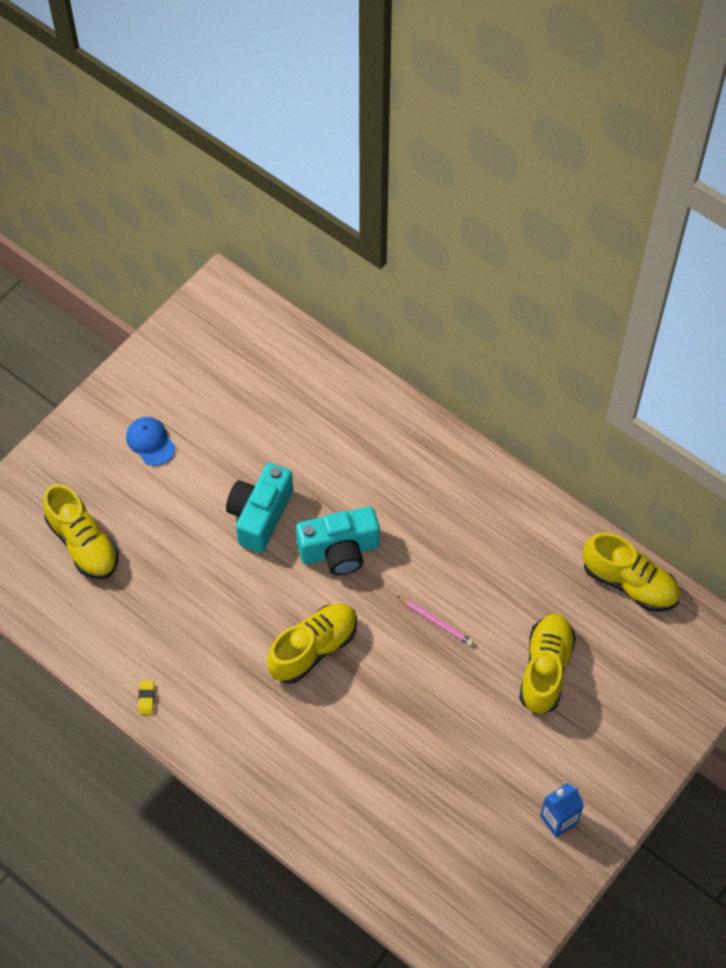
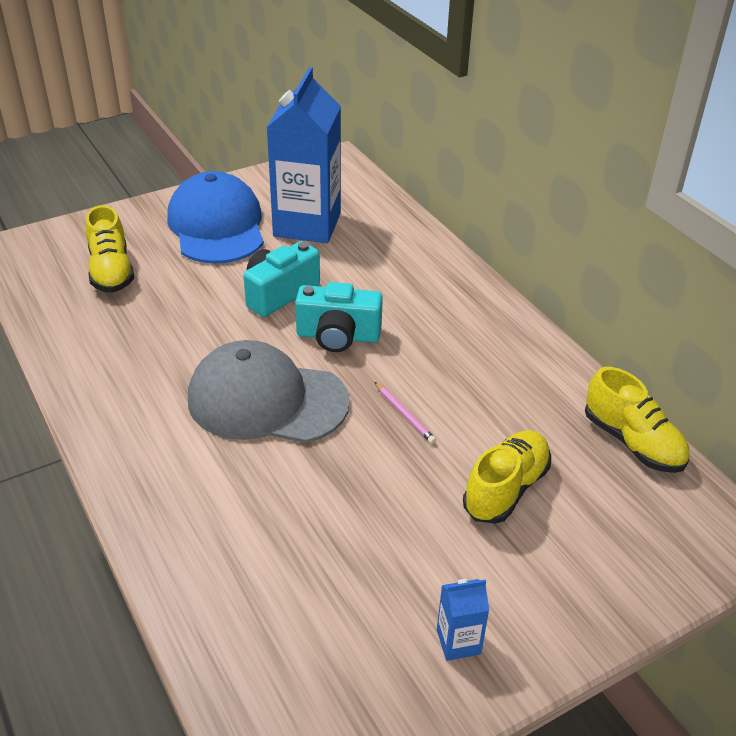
camera: 20 degrees right, 20 degrees down
(146, 698) = (80, 391): yellow eraser -> none
(150, 442) = (217, 226): blue cap -> blue cap, size x2.46
(240, 408) = (307, 225): none -> blue carton
(313, 649) = (267, 400): yellow shoe -> grey cap

